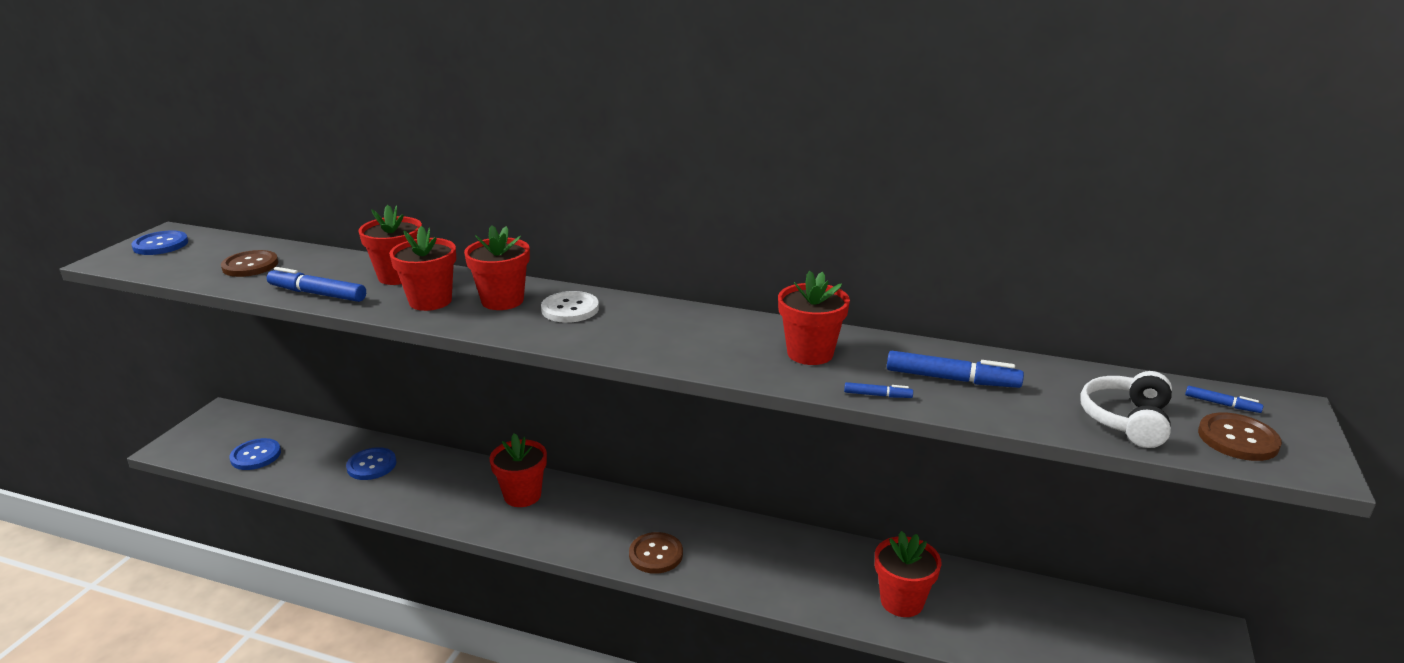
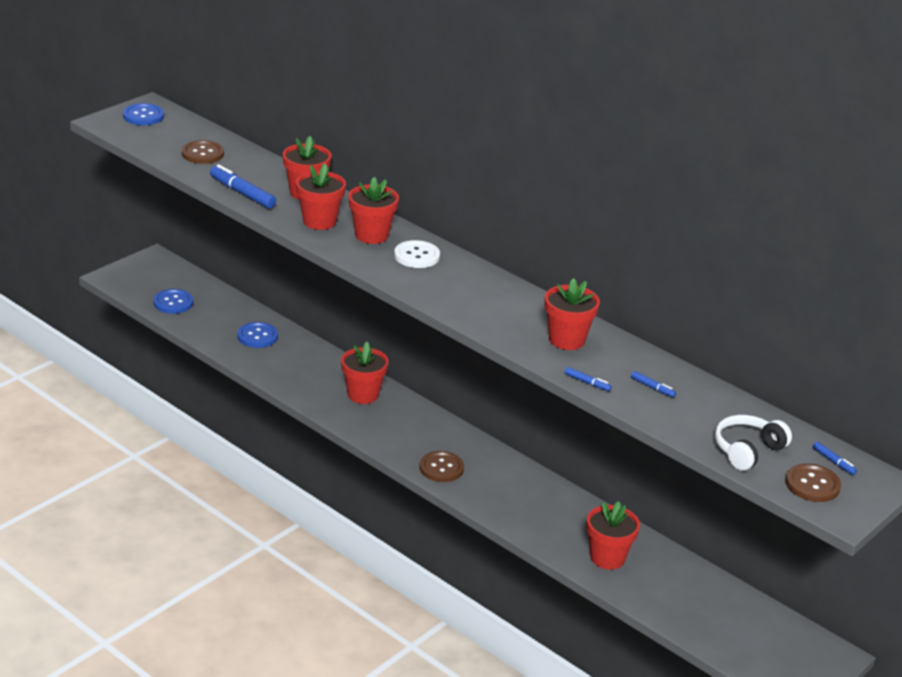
camera: 20 degrees right, 5 degrees up
(952, 379) = (652, 388): blue marker -> blue marker, size x0.50

